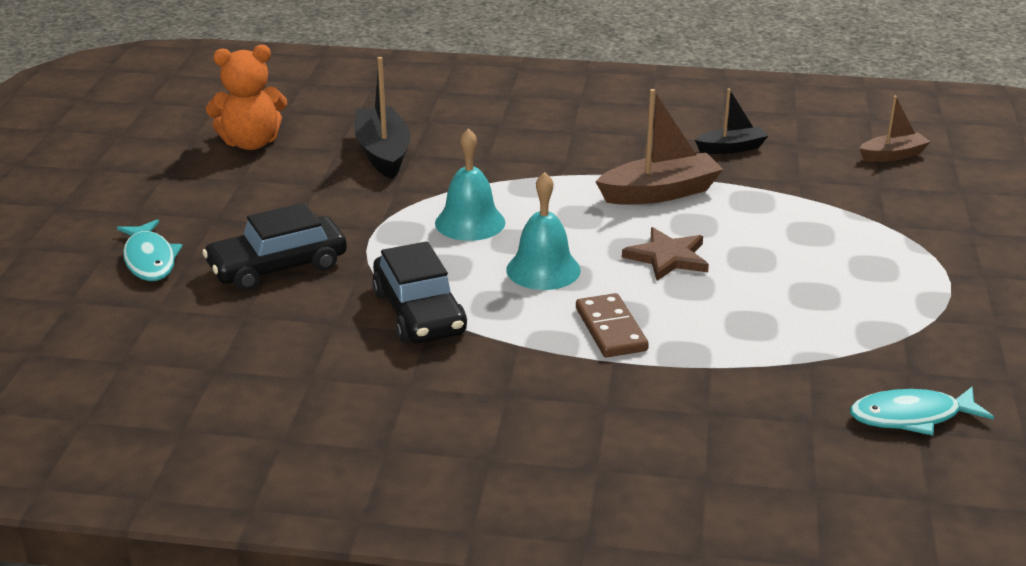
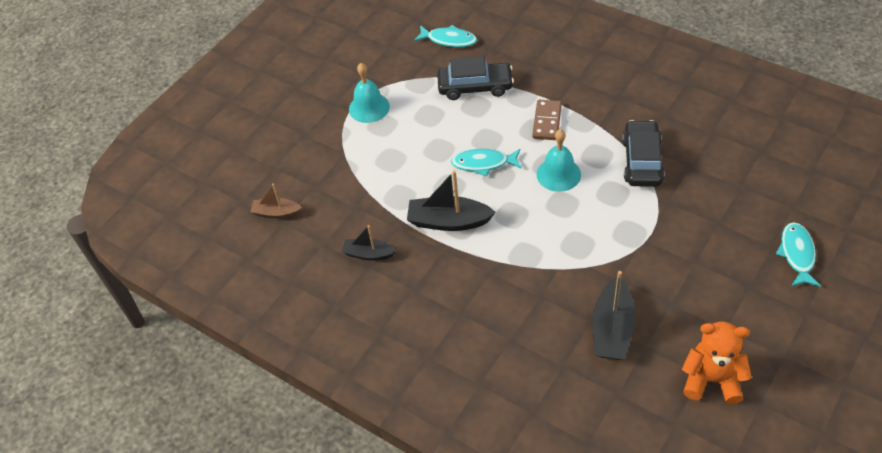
camera: 150 degrees left, 20 degrees up
(277, 266) = (715, 223): black car -> black car (475, 87)
(470, 222) = (582, 229): turquoise bell -> turquoise bell (369, 107)
(660, 193) = (448, 221): brown boat -> black boat
(667, 257) = (483, 163): brown star -> turquoise fish

